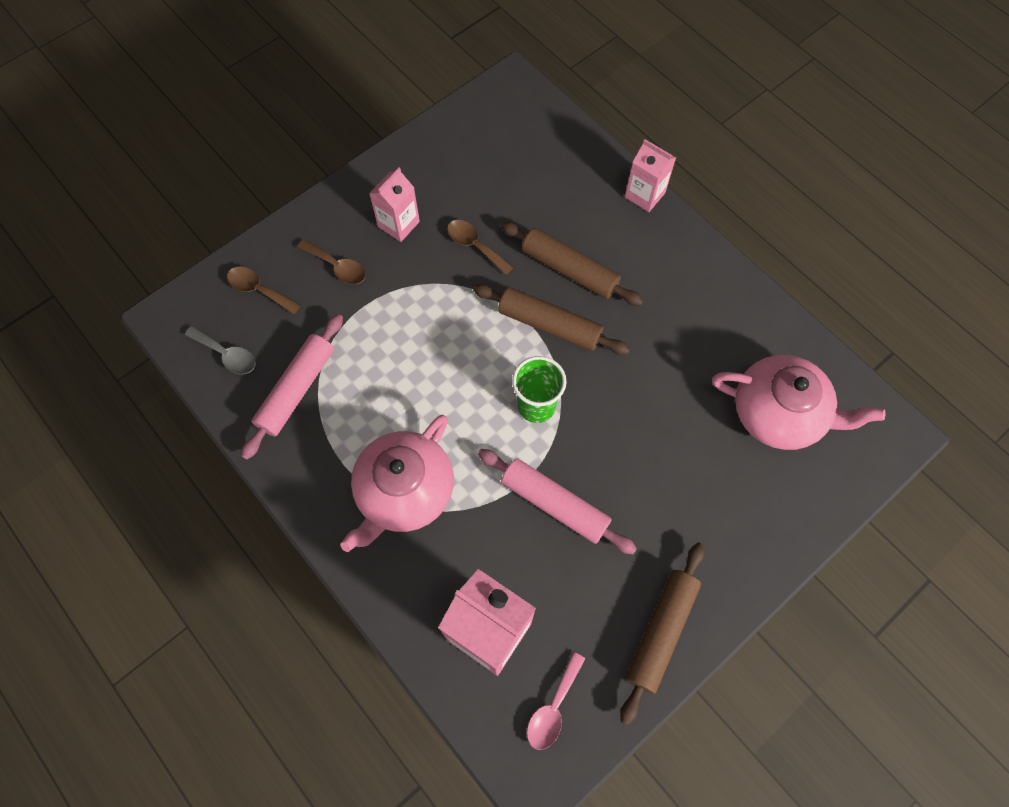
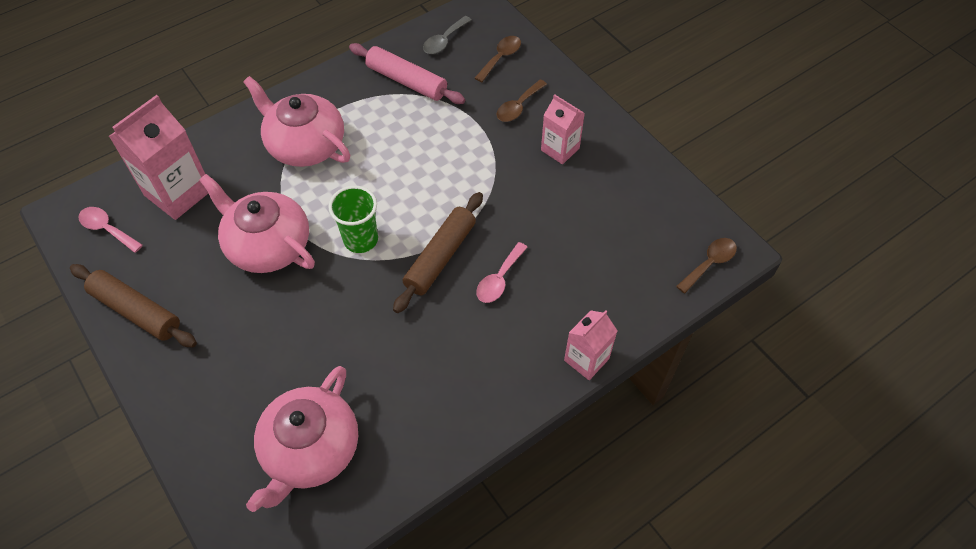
camera: 95 degrees right, 10 degrees down
(475, 245) = (533, 205): brown spoon -> brown spoon (709, 263)
(554, 504) = (268, 245): pink rolling pin -> pink teapot
(569, 270) = (499, 279): brown rolling pin -> pink spoon

